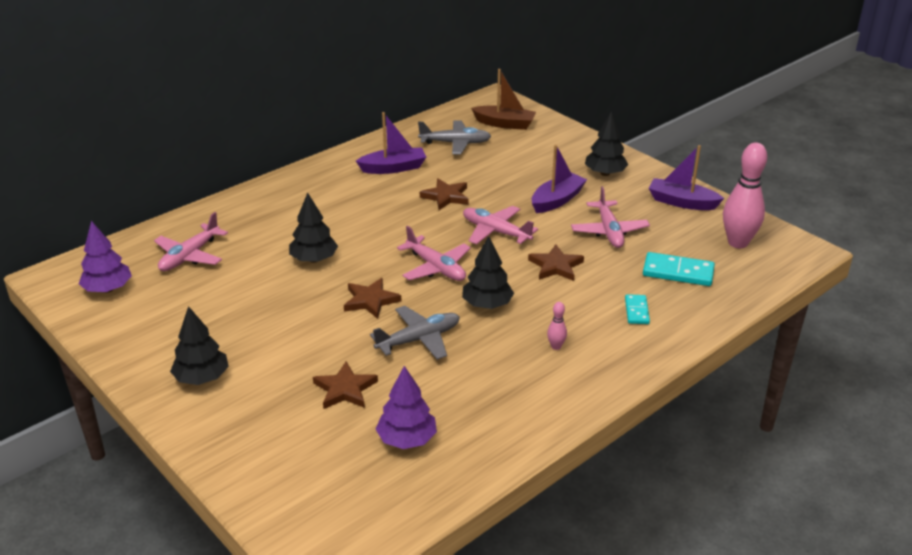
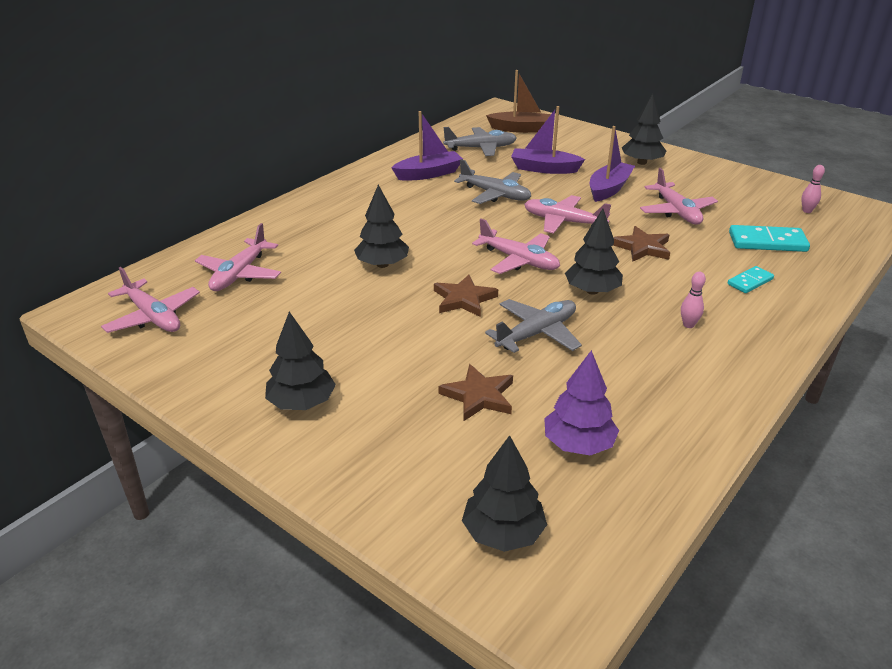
camera: 10 degrees left, 0 degrees up
(108, 289) = (153, 317): purple tree -> pink plane
(315, 500) = (503, 533): none -> black tree
(446, 196) = (495, 194): brown star -> grey plane
(637, 311) = (750, 282): turquoise domino -> turquoise domino turned 60 degrees clockwise
(682, 202) = (730, 181): purple boat -> purple boat (544, 169)
(738, 243) = (807, 211): pink bowling pin -> pink bowling pin, size x0.43

